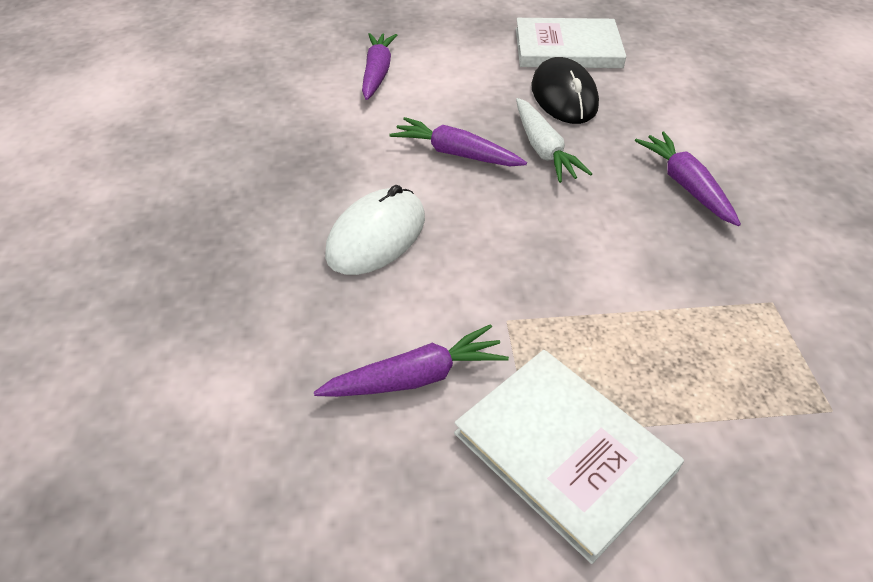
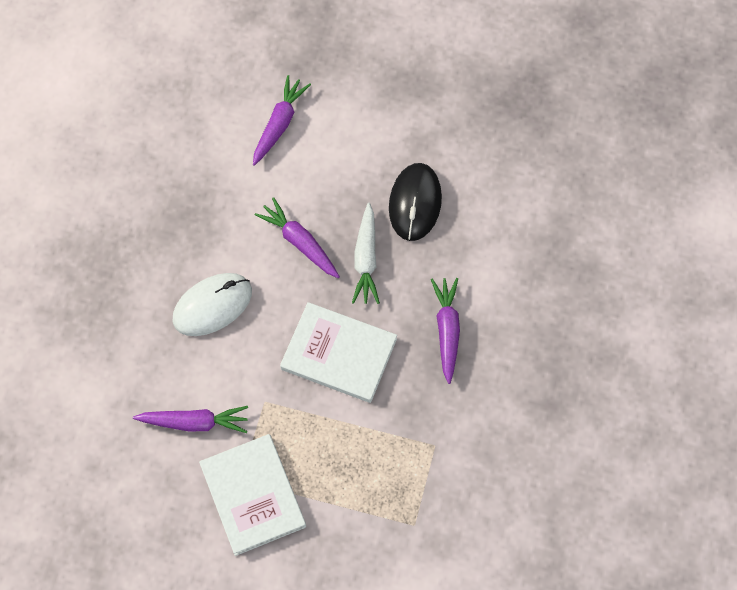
camera: 20 degrees right, 20 degrees up
(567, 48) = (453, 140): white book -> white book (339, 354)

